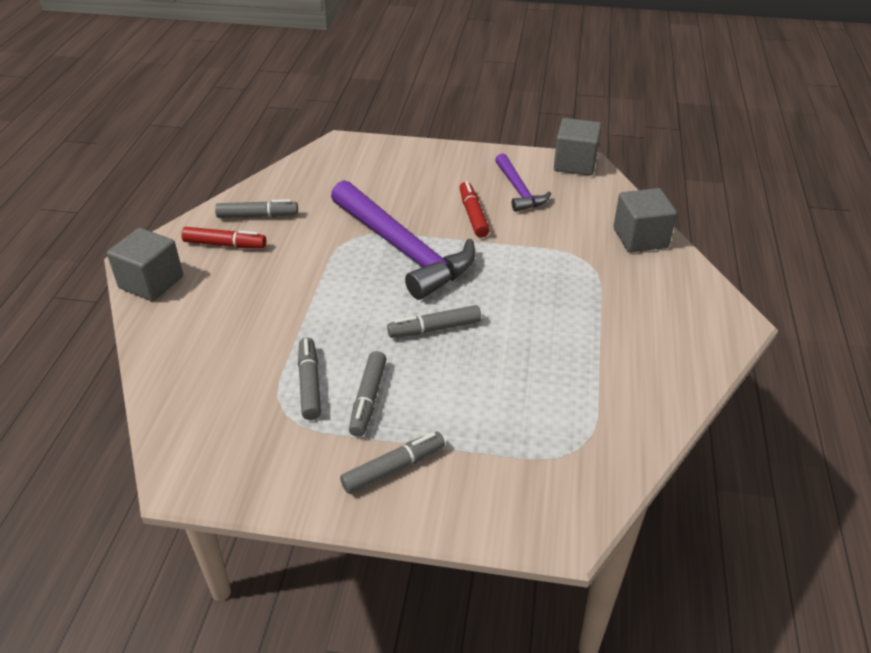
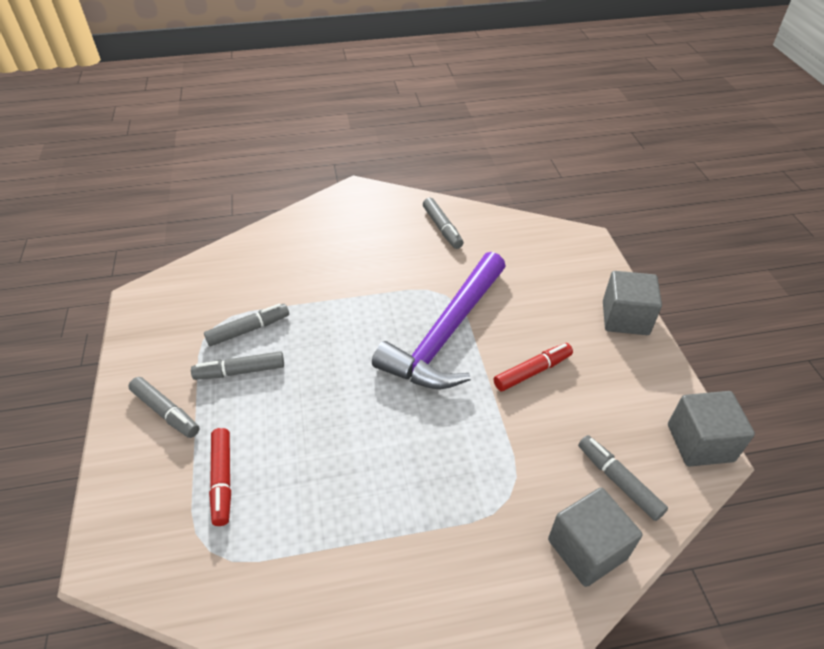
camera: 70 degrees right, 5 degrees up
(151, 282) = (333, 206): grey cube -> grey cube (625, 318)
(225, 244) = (395, 224): red marker -> red marker (222, 479)
(434, 329) = (342, 390): grey marker -> grey marker (618, 481)
(519, 190) = (604, 399): purple hammer -> none

